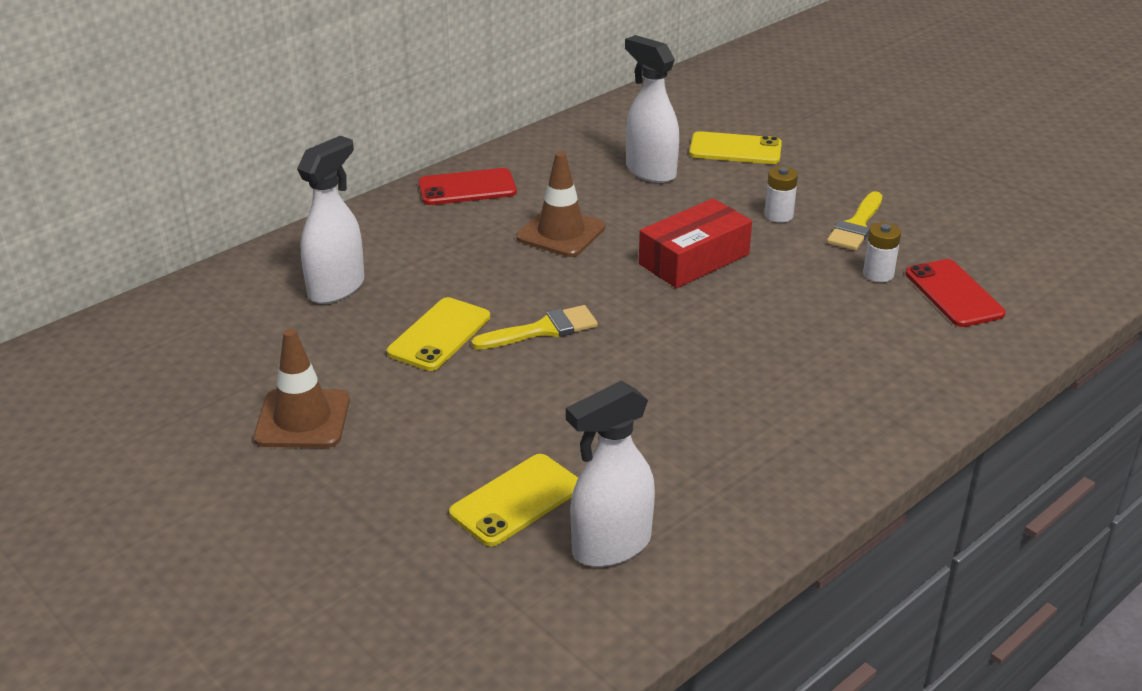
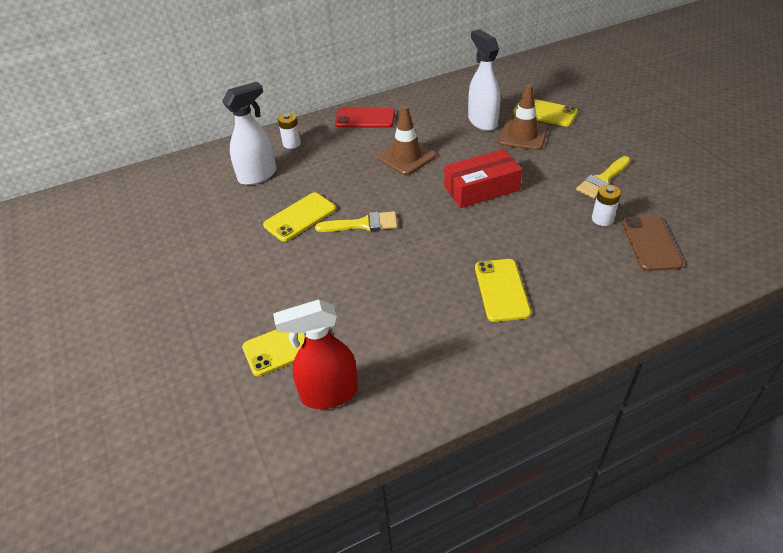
camera: 20 degrees right, 10 degrees up
(302, 419) = (194, 261): brown traffic cone -> brown traffic cone (523, 135)
(610, 546) = (328, 394): white spray bottle -> red spray bottle
(778, 215) = (552, 164): white battery -> white battery (291, 143)
(785, 380) = (501, 290): none -> yellow phone
(954, 294) = (650, 243): red phone -> brown phone

